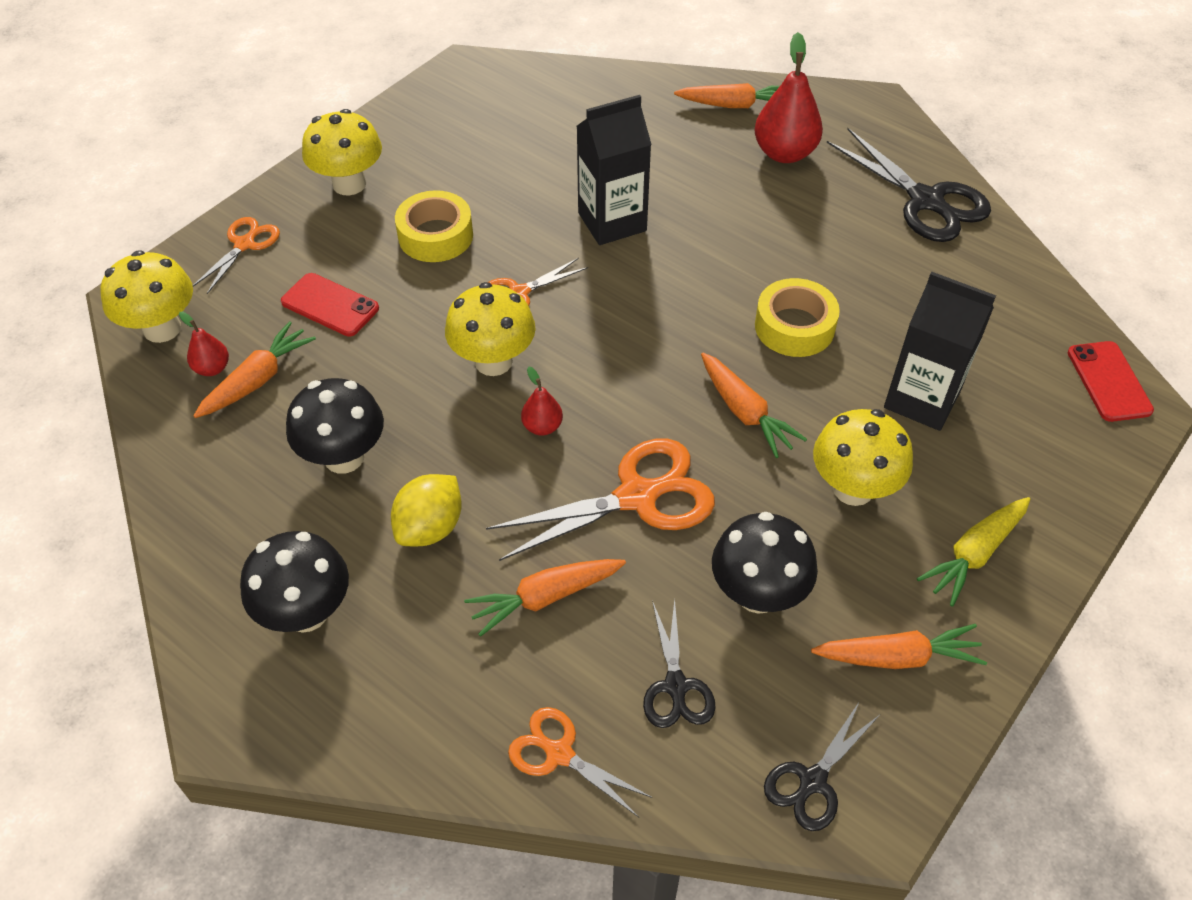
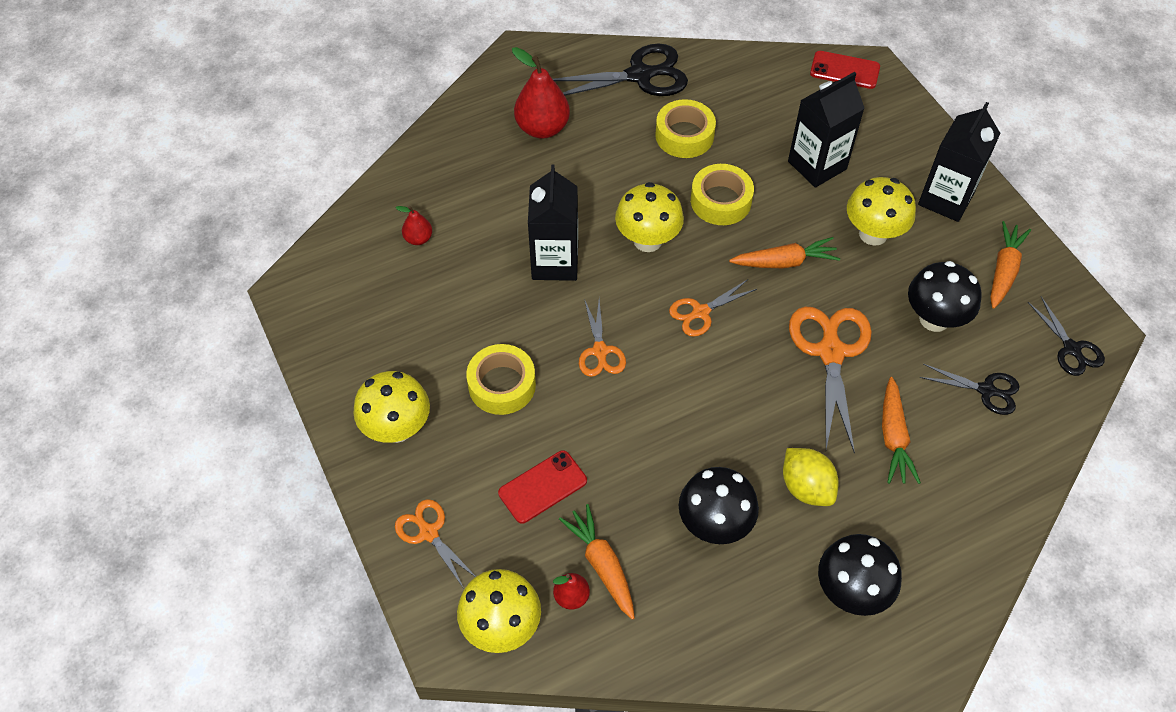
camera: 65 degrees left, 5 degrees up
(493, 361) = (664, 393): yellow mushroom -> yellow mushroom (647, 240)
(542, 427) = (743, 385): red pear -> red pear (418, 239)
(559, 753) = (1013, 472): orange scissors -> orange scissors (700, 312)
(734, 105) = (468, 133): orange carrot -> none
(868, 265) = (684, 135): none -> yellow tape
(974, 554) = (945, 199): yellow carrot -> black carton

